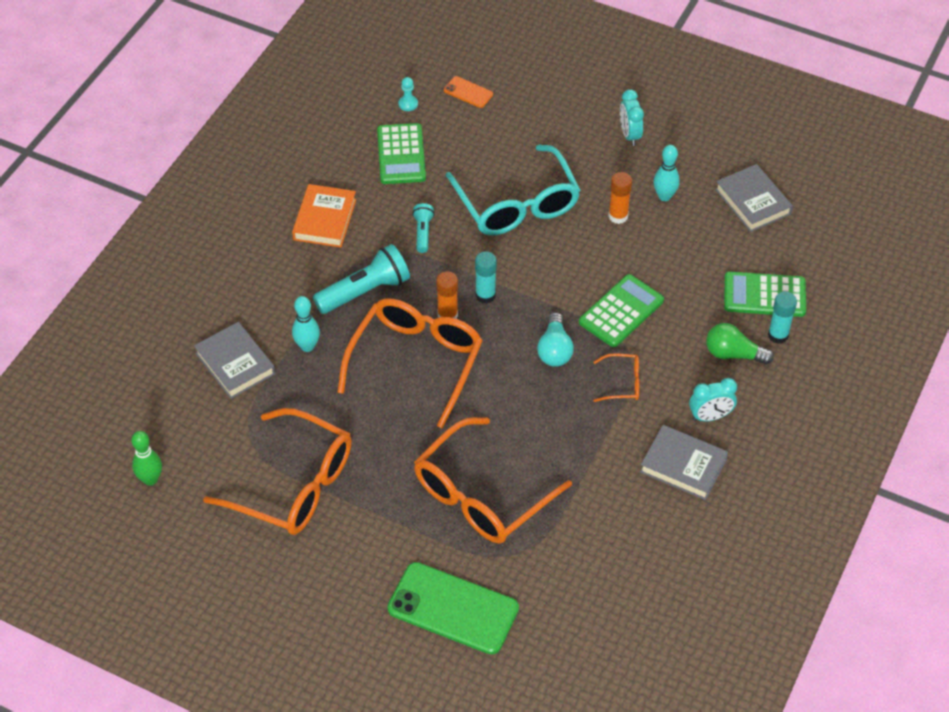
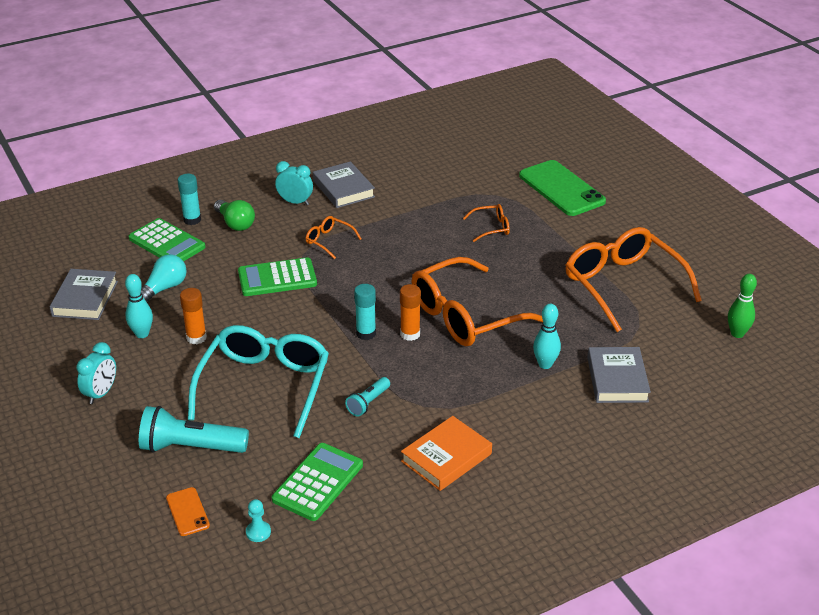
camera: 145 degrees left, 15 degrees down
(365, 291) = (462, 381): turquoise flashlight -> turquoise flashlight (191, 447)
(481, 495) = (491, 227): orange glasses -> orange glasses, size x0.44
(554, 350) = (353, 278): turquoise light bulb -> turquoise light bulb (164, 288)

